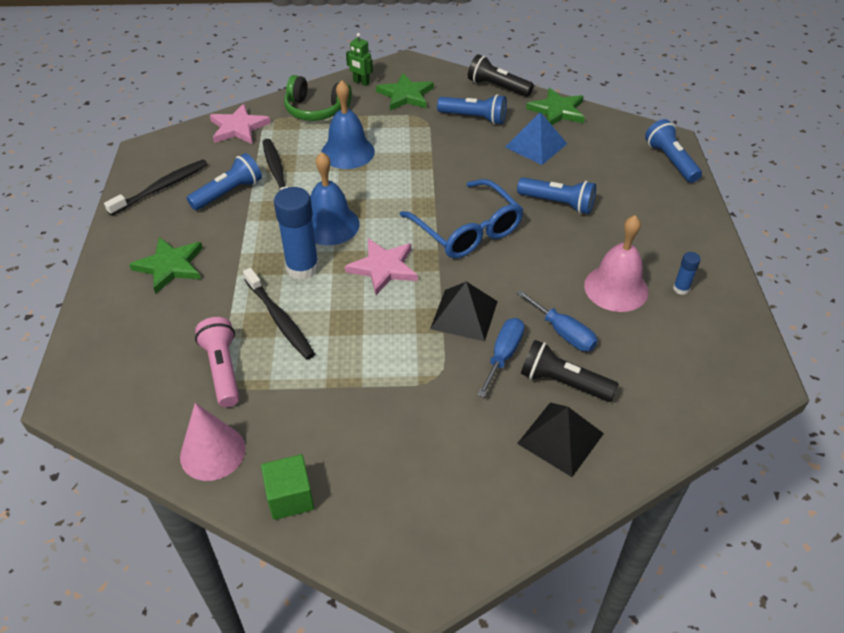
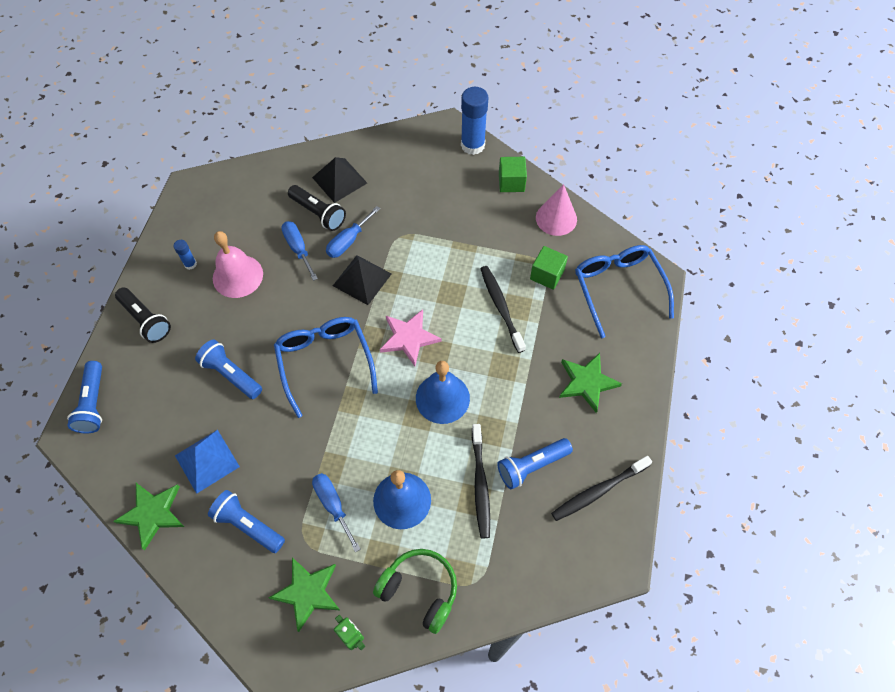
camera: 165 degrees left, 15 degrees up
(123, 371) = (618, 289): none -> blue glasses
(223, 369) = (547, 275): pink flashlight -> green cube
(238, 127) = (514, 577): pink star -> none
(302, 268) = (475, 354): blue glue stick -> blue glue stick (472, 145)
(408, 139) = (333, 505): none -> blue screwdriver
(497, 87) = (194, 580): black flashlight -> black flashlight (146, 320)

